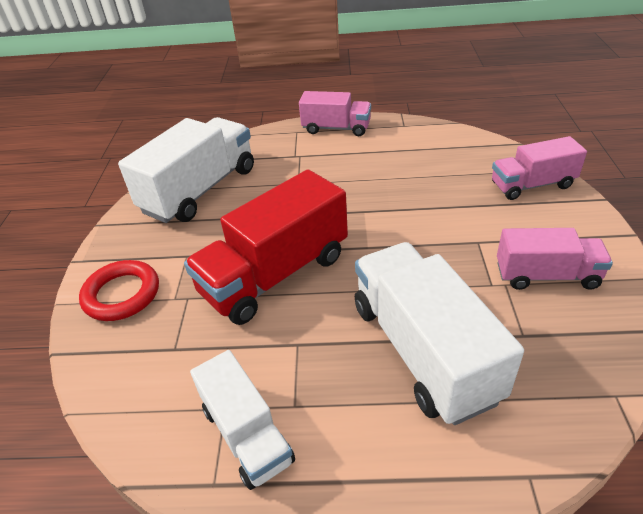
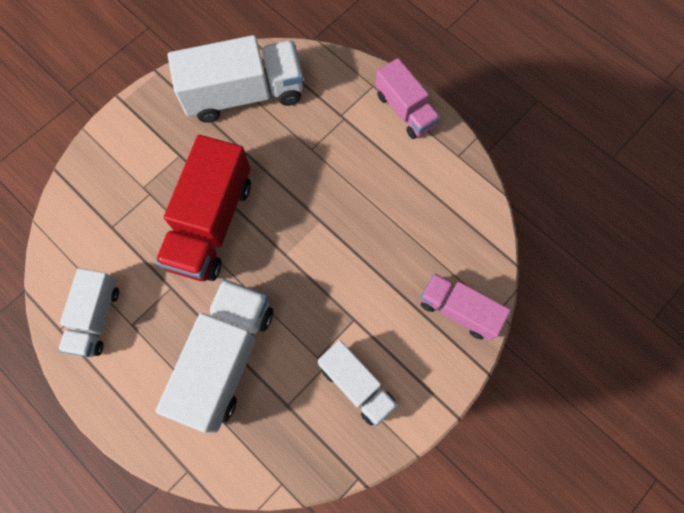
camera: 40 degrees right, 30 degrees up
(122, 294) = (120, 155): red ring -> none
(275, 274) = (211, 223): red truck -> red truck turned 75 degrees counterclockwise
(546, 275) = (356, 385): pink truck -> white truck

